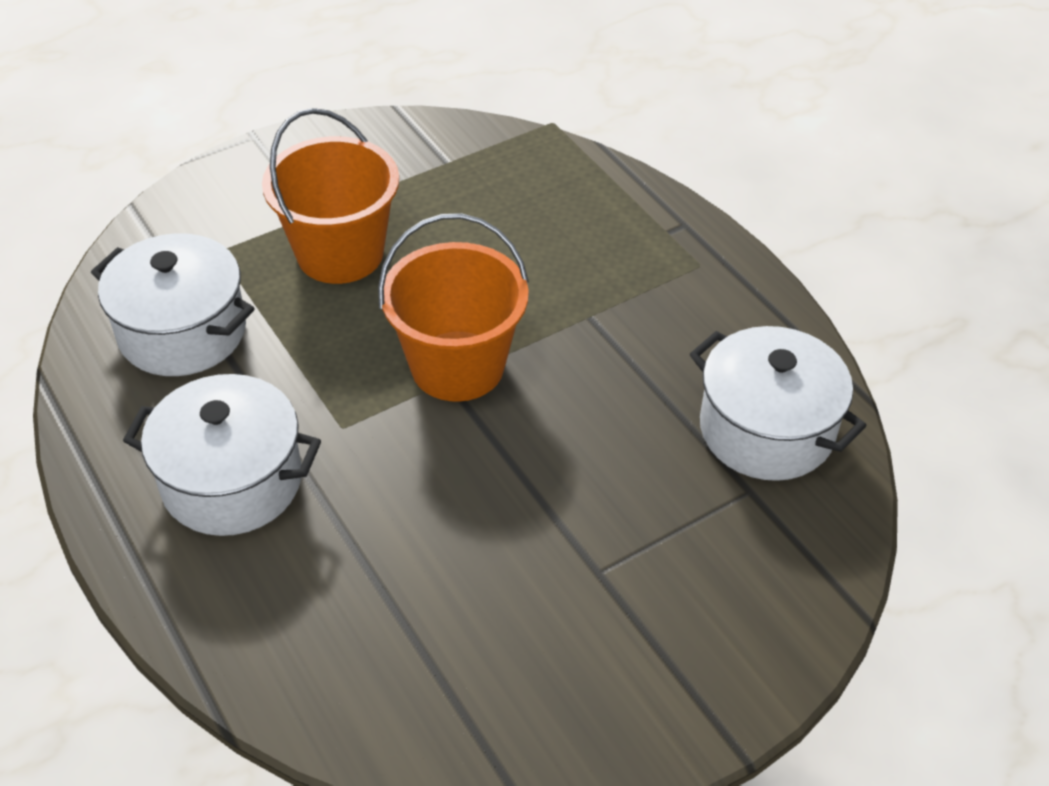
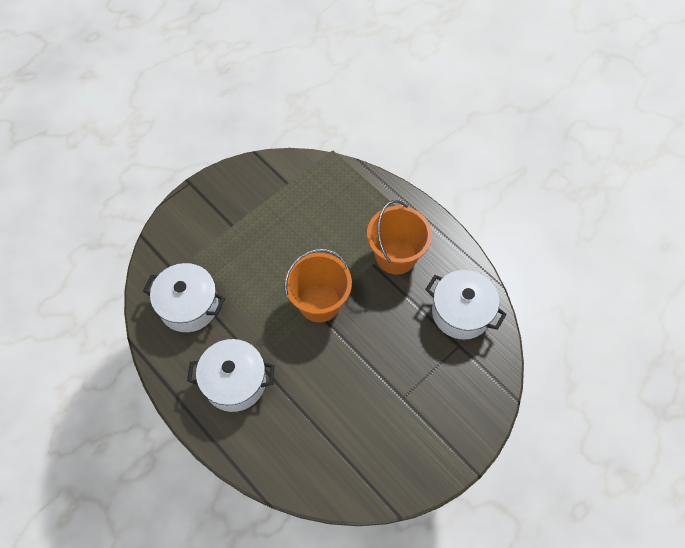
camera: 10 degrees left, 15 degrees up
(340, 253) = (250, 248): orange bucket -> orange bucket (396, 256)

